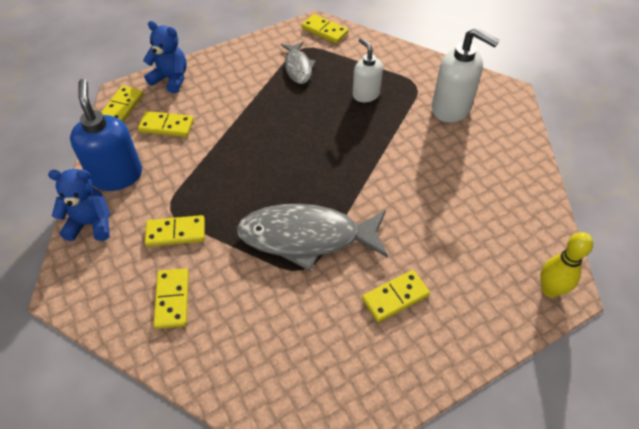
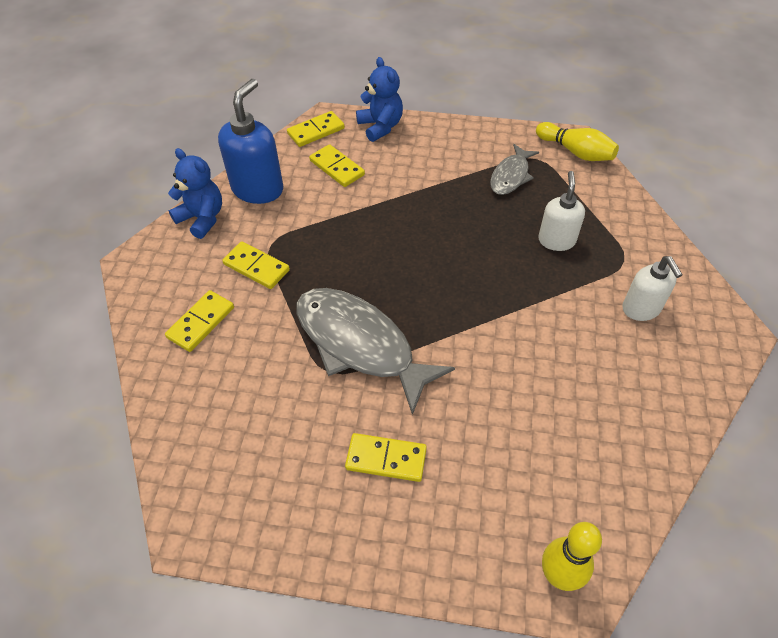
camera: 40 degrees right, 0 degrees up
(324, 31) = (576, 152): yellow domino -> yellow bowling pin
(451, 108) = (641, 309): white soap dispenser -> white soap dispenser, size x0.64

